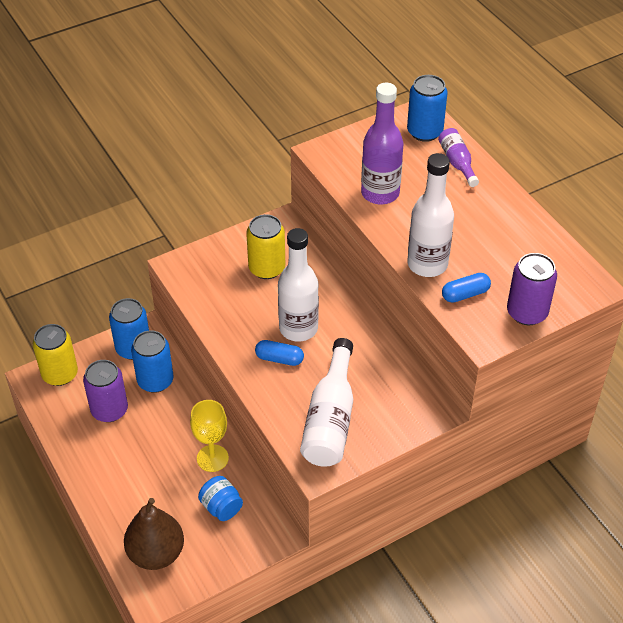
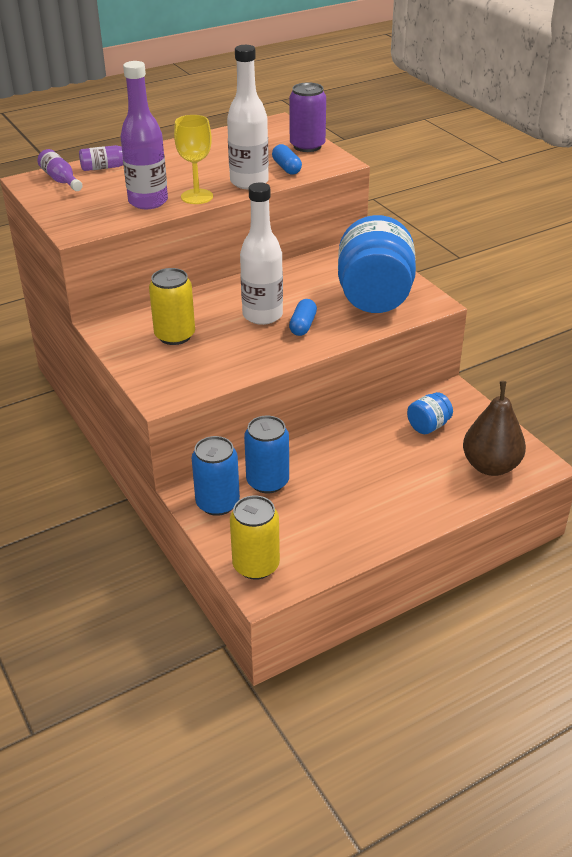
camera: 90 degrees left, 10 degrees down
(109, 410) = (311, 515): purple can -> none
(212, 458) = (370, 434): yellow goblet -> yellow goblet (197, 196)
(330, 418) = (374, 297): white bottle -> blue jar
(424, 132) = (61, 180): blue can -> purple bottle

